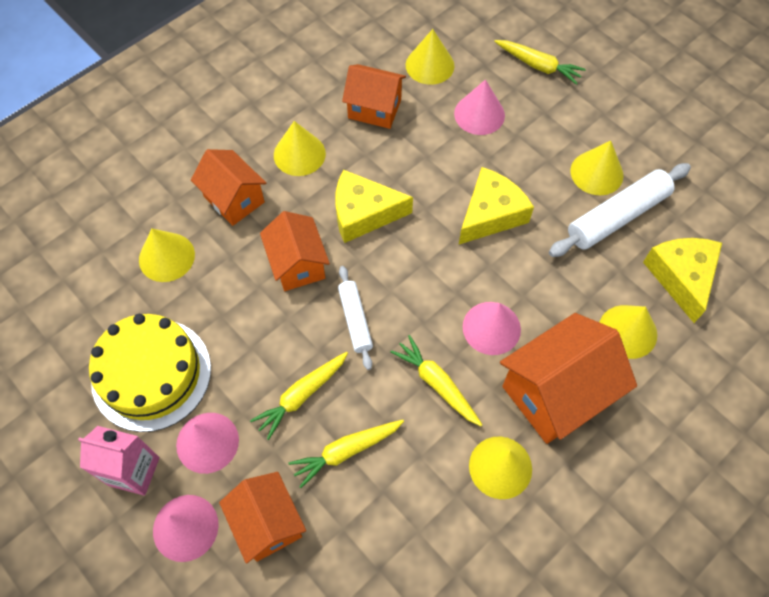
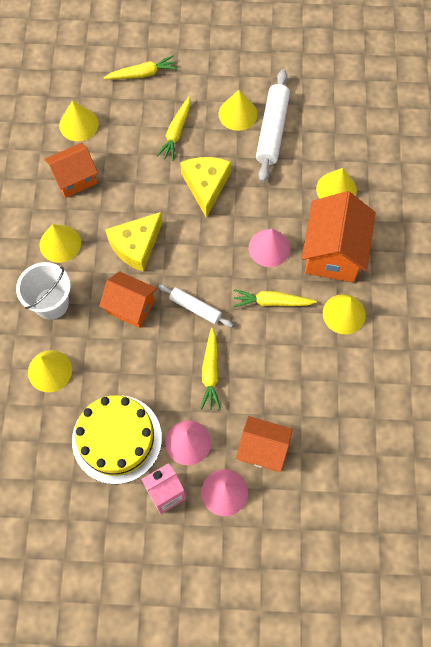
camera: 45 degrees left, 5 degrees up
(234, 199) = (51, 303): orange house -> white bucket
(346, 451) = (263, 378): yellow carrot -> yellow carrot (176, 132)
(479, 114) = (139, 131): pink cone -> none
(681, 277) = (334, 137): yellow cheese -> none

